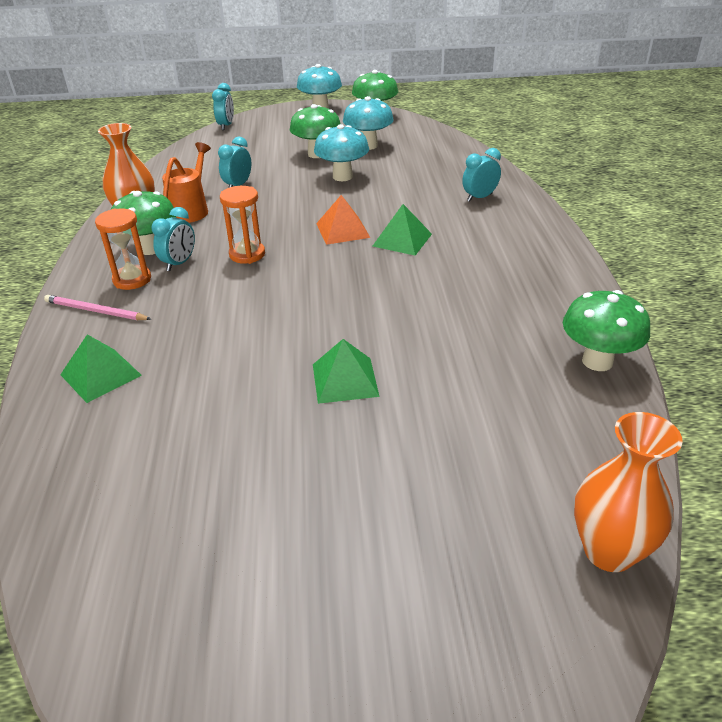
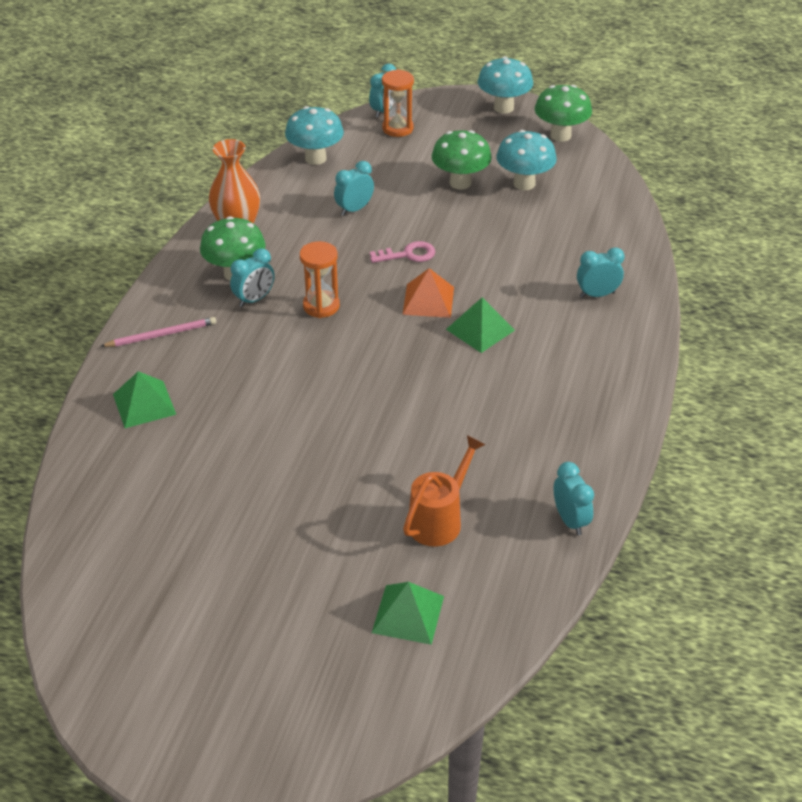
camera: 20 degrees right, 5 degrees up
(95, 311) = (162, 335): pink pencil -> pink pencil turned 120 degrees clockwise
(132, 280) = (205, 307): orange hourglass -> orange hourglass (397, 128)
(191, 210) = (293, 232): orange watering can -> orange watering can (439, 519)
(304, 204) = (408, 254): none -> pink key
(342, 177) = (469, 225): turquoise mushroom -> turquoise mushroom (315, 158)
(345, 380) = (338, 470): green pyramid -> green pyramid (408, 614)
(597, 361) = (570, 520): green mushroom -> turquoise clock
(608, 551) = (453, 676): orange vase -> none

